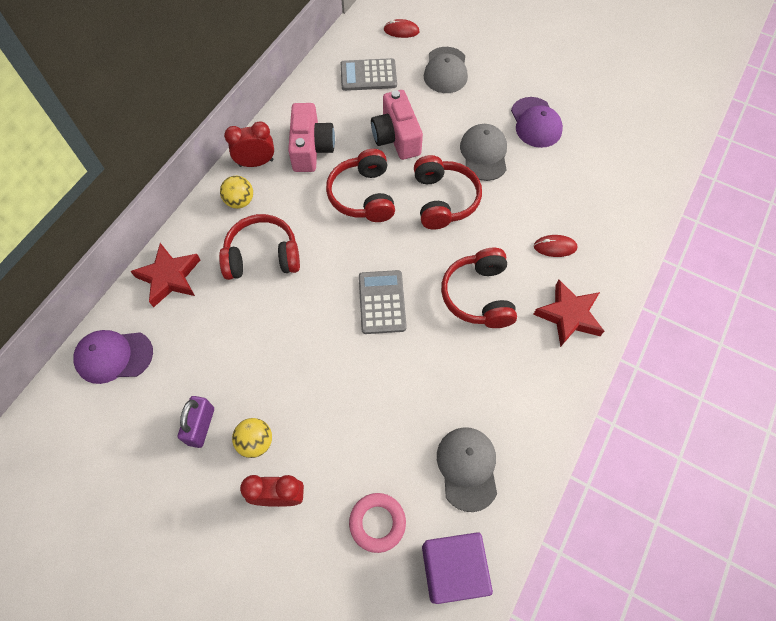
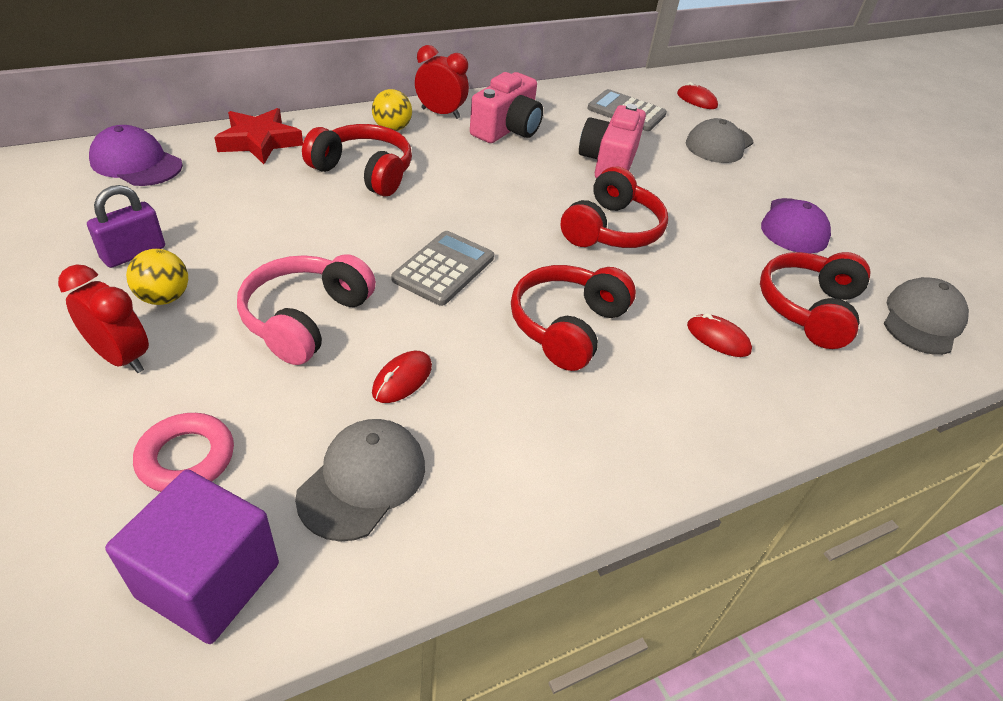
camera: 30 degrees right, 20 degrees down
(345, 396) = (306, 319): none -> pink headphones
(363, 195) = (522, 183): red headphones -> red headphones (808, 309)
(430, 395) = (402, 379): none -> red mouse
(484, 154) = (701, 219): grey cap -> grey cap (922, 320)
(568, 315) = (673, 413): red star -> none

